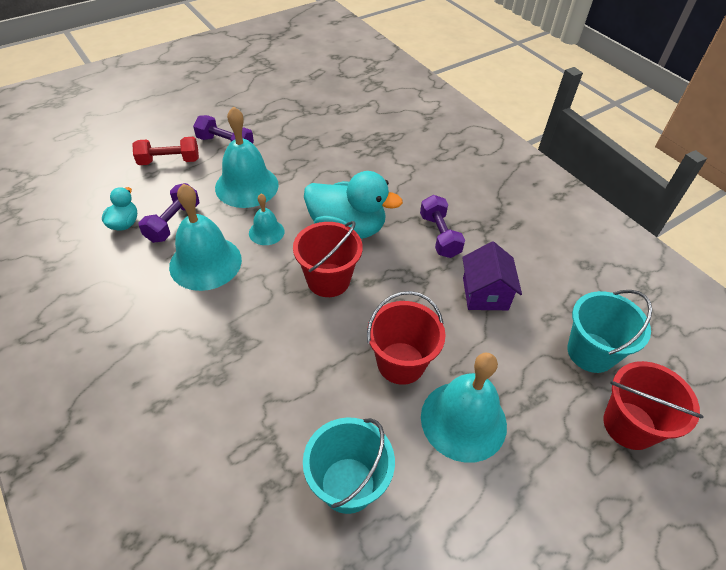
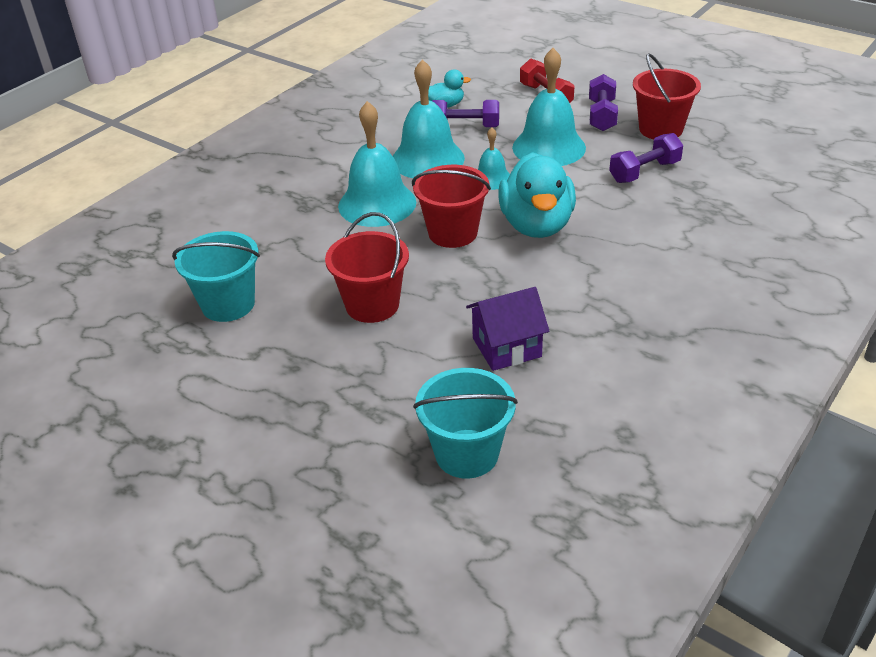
camera: 75 degrees right, 10 degrees down
(439, 236) = (578, 293): purple dumbbell -> purple dumbbell (644, 172)
(463, 420) = (322, 362): turquoise bell -> turquoise bell (377, 204)
(629, 425) = (371, 499): red bucket -> red bucket (660, 129)

